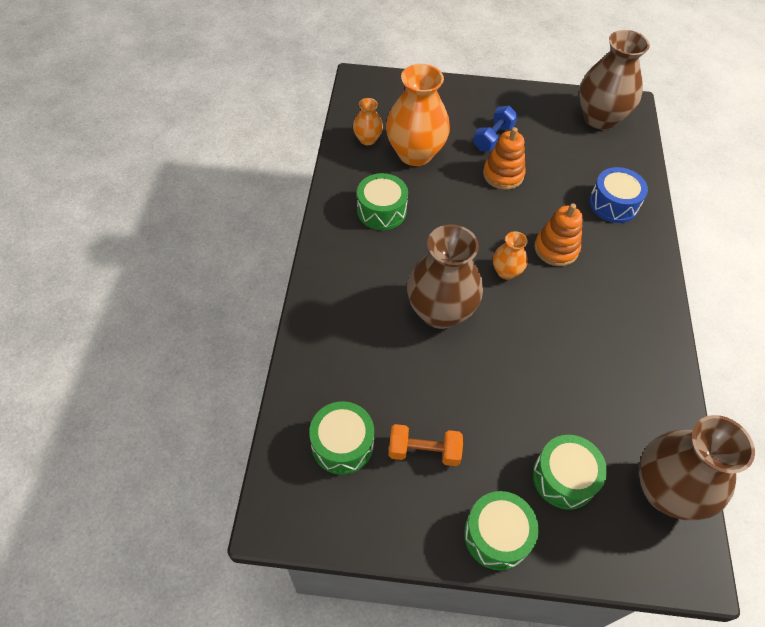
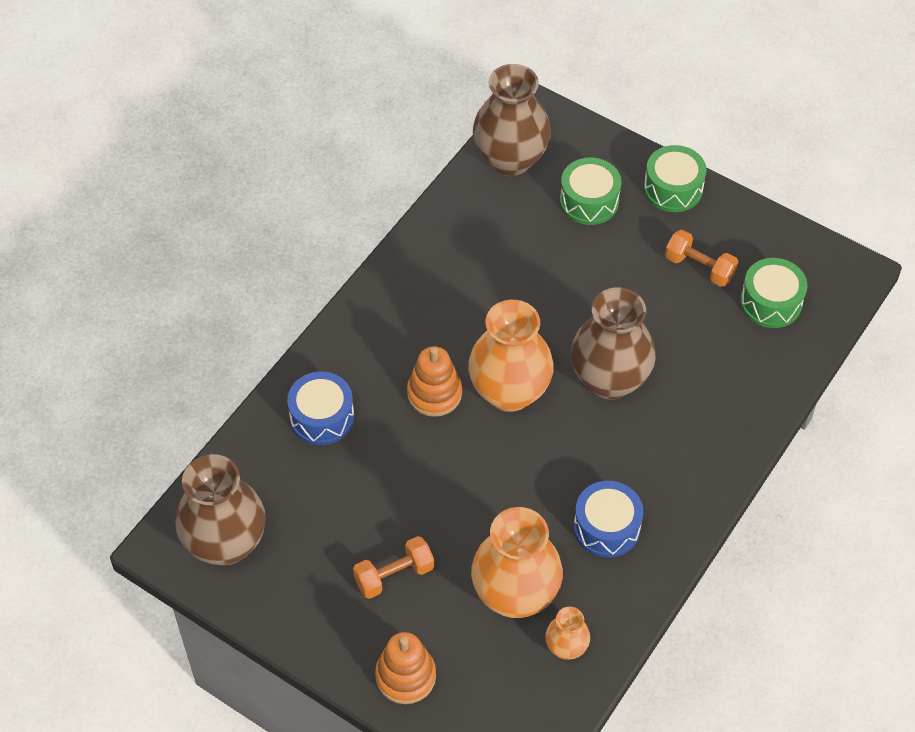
camera: 150 degrees left, 0 degrees up
(381, 211) = (606, 527): green drum -> blue drum
(493, 138) = (394, 575): blue dumbbell -> orange dumbbell
(503, 175) = (423, 513): orange stacking toy -> orange stacking toy (405, 676)
(506, 272) = (509, 392): orange vase -> orange vase, size x2.05

